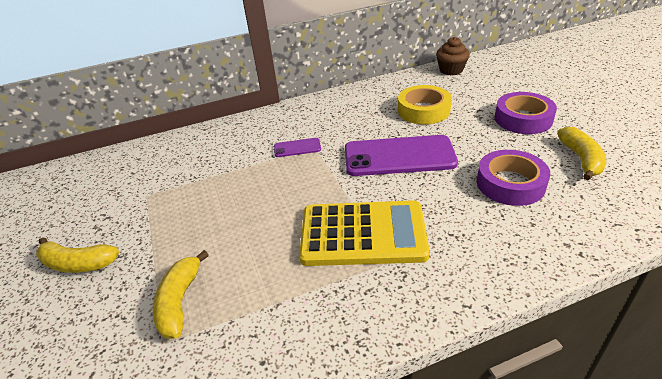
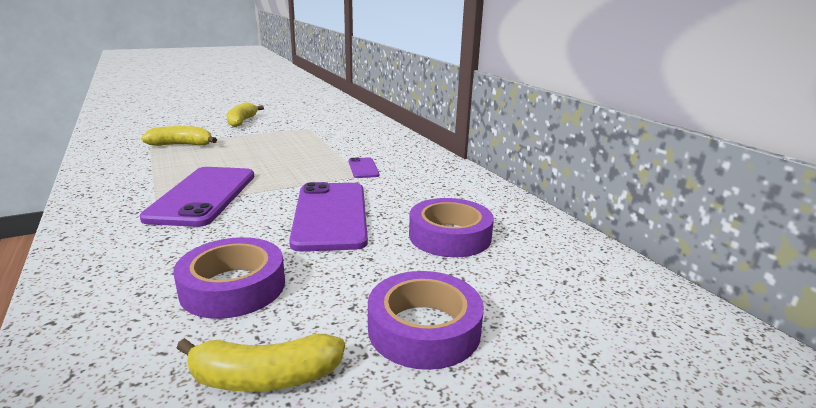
camera: 80 degrees right, 15 degrees down
(363, 234) = (203, 196): yellow calculator -> purple phone
(423, 110) = (449, 236): yellow tape -> purple tape
(451, 70) = (612, 270): brown cupcake -> none

